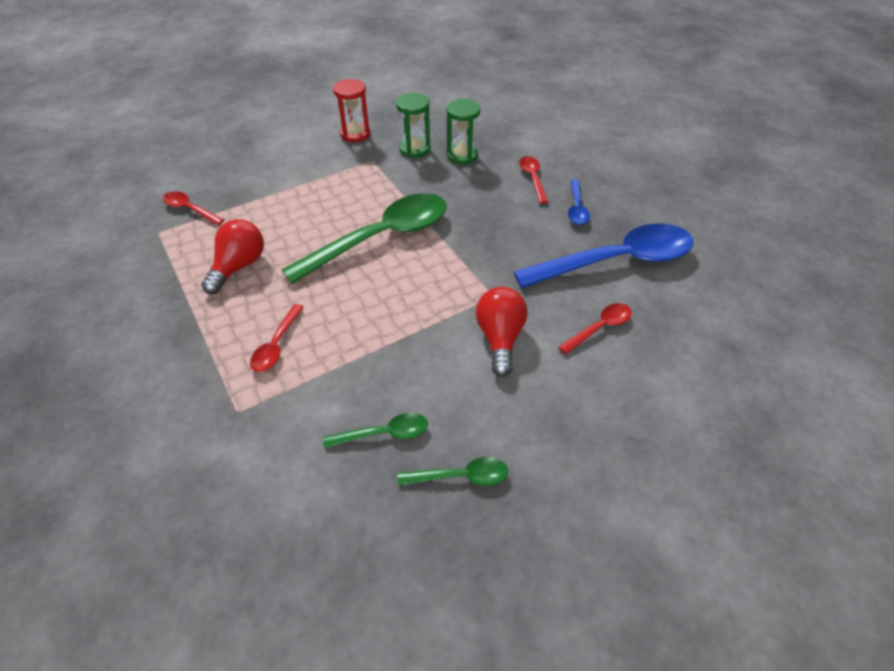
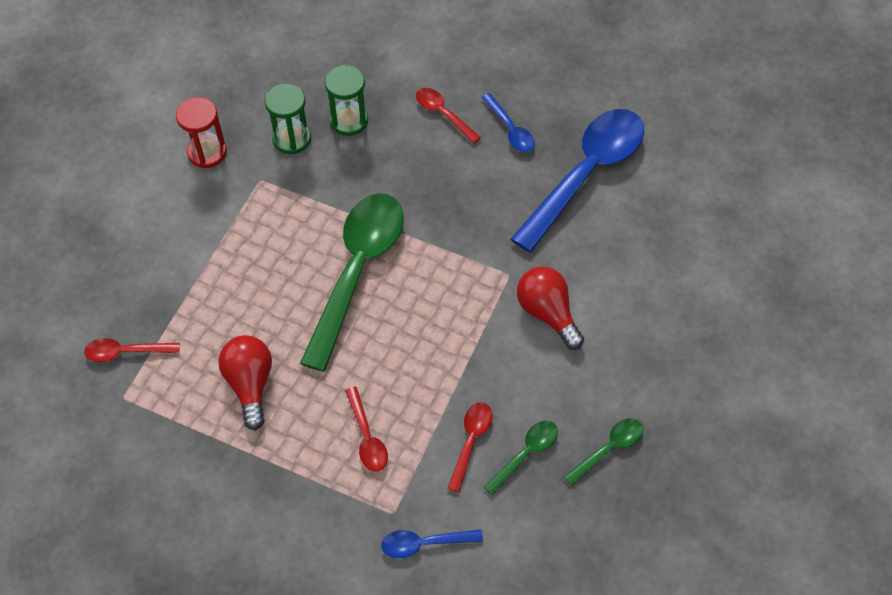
camera: 35 degrees left, 10 degrees up
(235, 451) = (425, 543): none -> blue spoon
(599, 328) = (618, 254): red spoon -> red spoon (470, 442)

